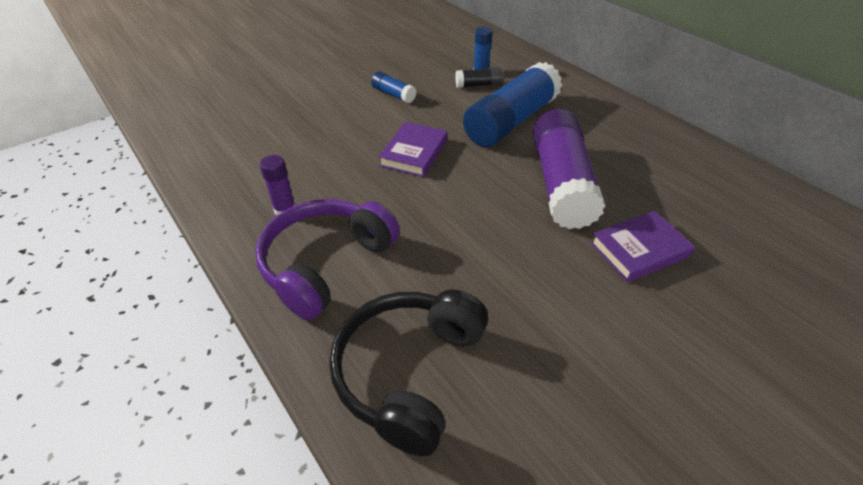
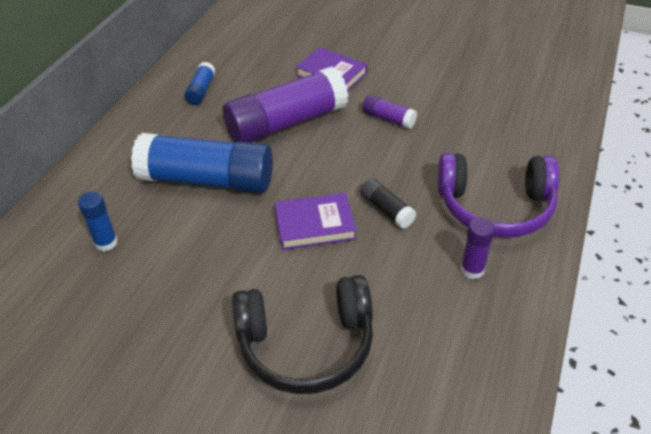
camera: 120 degrees left, 0 degrees up
(393, 94) = (210, 300): blue glue stick -> blue glue stick (201, 90)
(409, 372) = (522, 129): black headphones -> black headphones (306, 345)
(478, 85) = (140, 232): black glue stick -> black glue stick (386, 210)
(519, 257) = (388, 119): none -> purple glue stick

